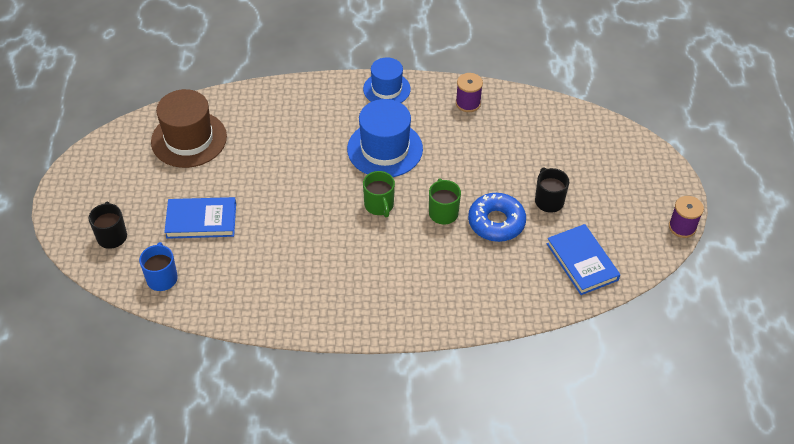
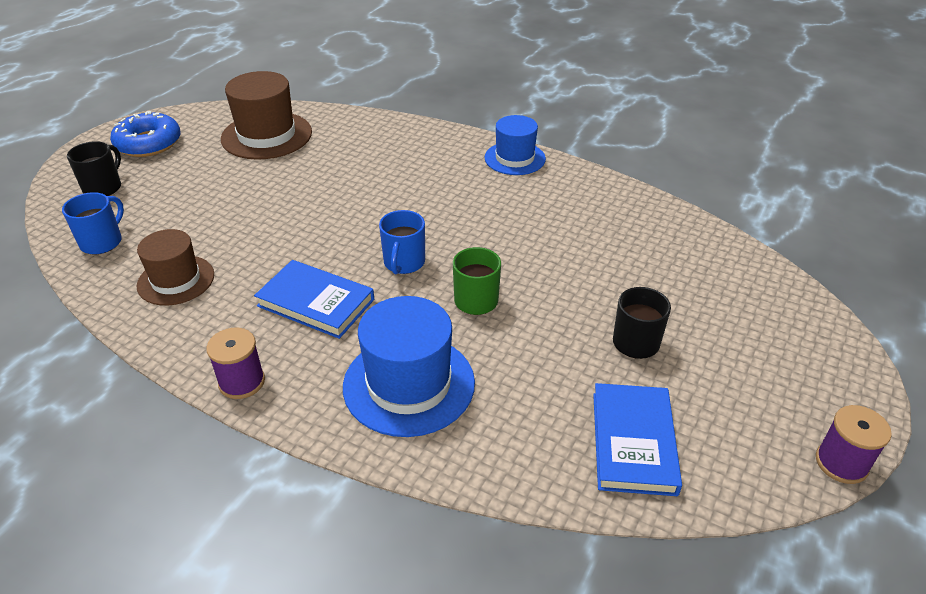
camera: 30 degrees right, 10 degrees down
(201, 220) = (200, 205): blue book -> blue book (316, 302)
(244, 282) = (176, 280): none -> brown hat
(379, 205) = (404, 263): green mug -> blue mug
(385, 149) = (462, 210): blue hat -> blue hat (409, 384)
(468, 103) = (603, 200): purple spool -> purple spool (242, 382)
(496, 222) = (539, 338): blue donut -> blue donut (148, 143)

